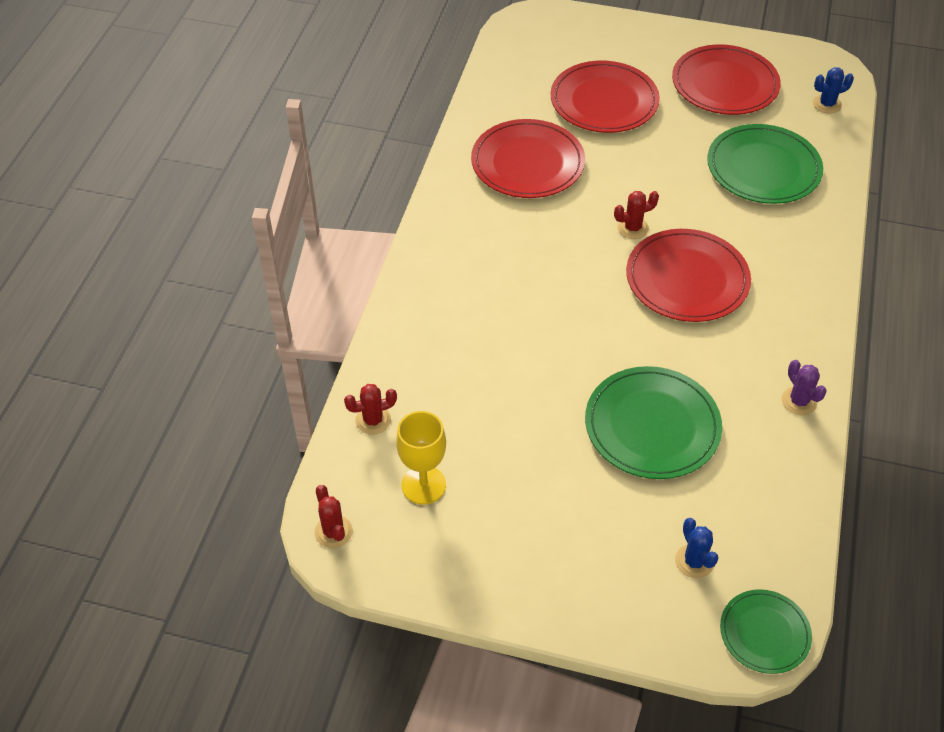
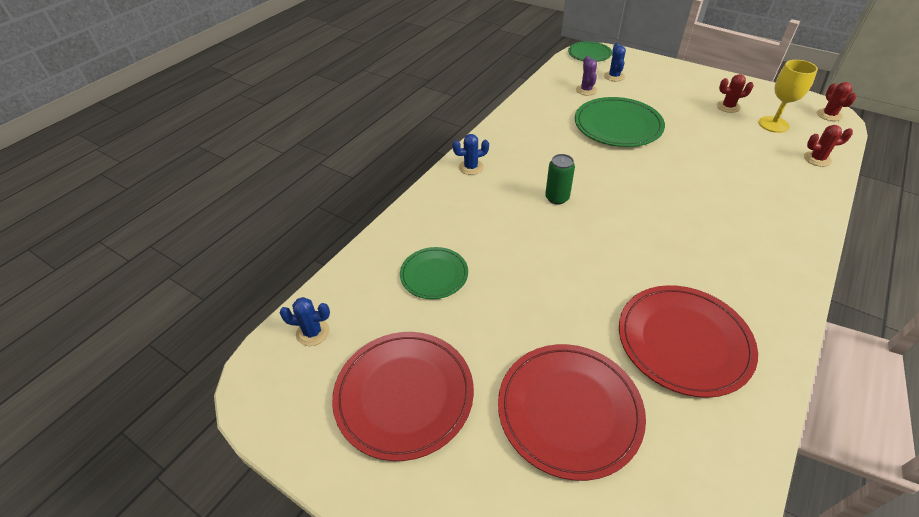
camera: 160 degrees left, 5 degrees down
(632, 228) = (587, 246): red cactus -> red cactus (728, 107)
(687, 279) = (557, 198): red plate -> green can
(763, 168) = (434, 275): green plate -> green plate, size x0.59
(799, 401) = (518, 121): purple cactus -> purple cactus (586, 90)
(810, 300) = (471, 167): none -> blue cactus

